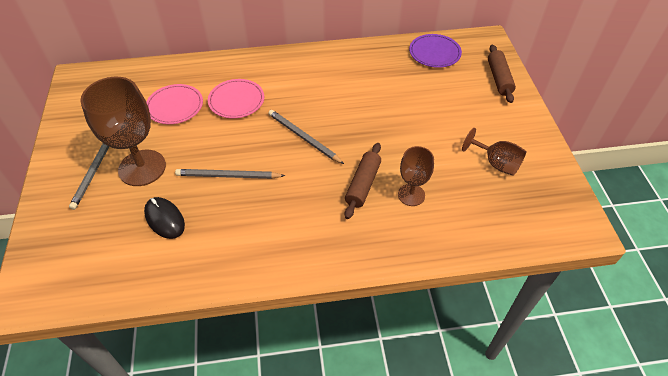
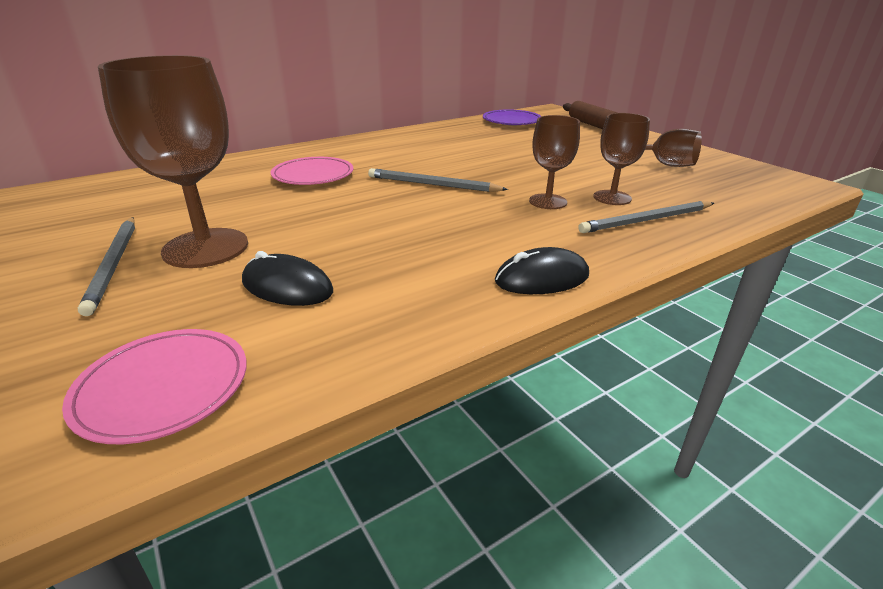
camera: 25 degrees left, 20 degrees down
(175, 106) = (223, 192): pink plate -> pink plate (163, 387)
(228, 176) = (358, 228): grey pencil -> grey pencil (646, 220)
(294, 262) = (542, 278): none -> black mouse
(363, 185) = (548, 201): brown rolling pin -> brown goblet

